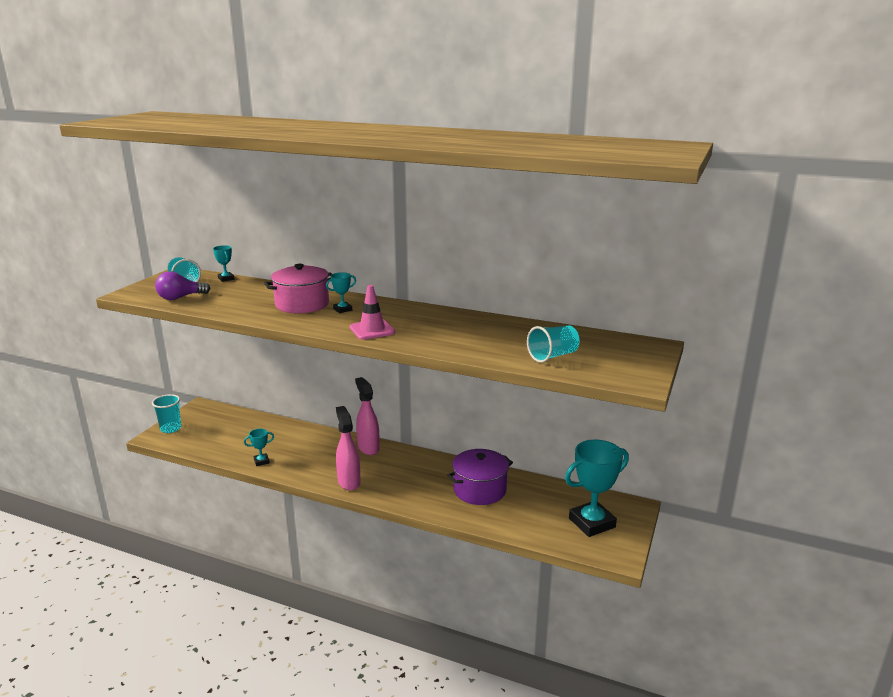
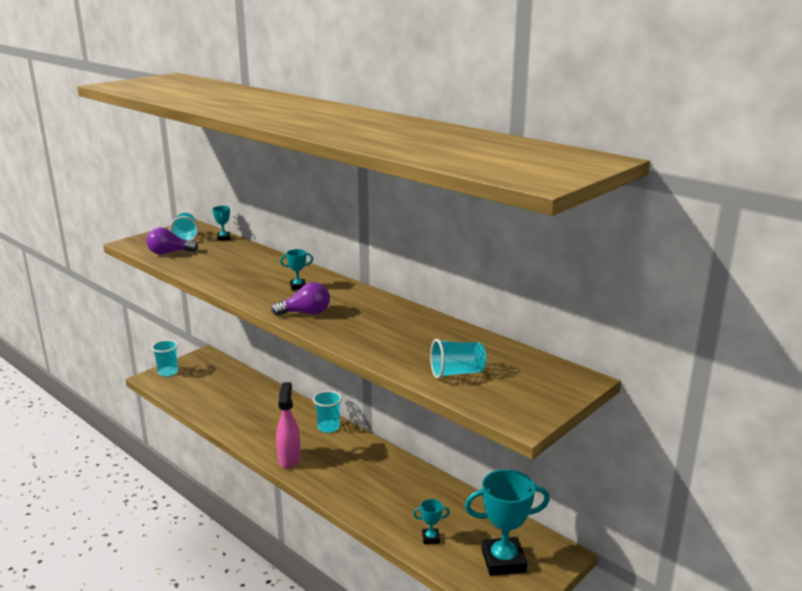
camera: 20 degrees right, 0 degrees up
(261, 461) = (224, 421): turquoise trophy -> turquoise trophy (430, 538)
(302, 304) = (266, 275): pink pot -> none
(368, 448) = (328, 427): pink spray bottle -> turquoise cup
(372, 330) = (305, 313): pink traffic cone -> purple light bulb
(480, 490) = (409, 496): purple pot -> none

